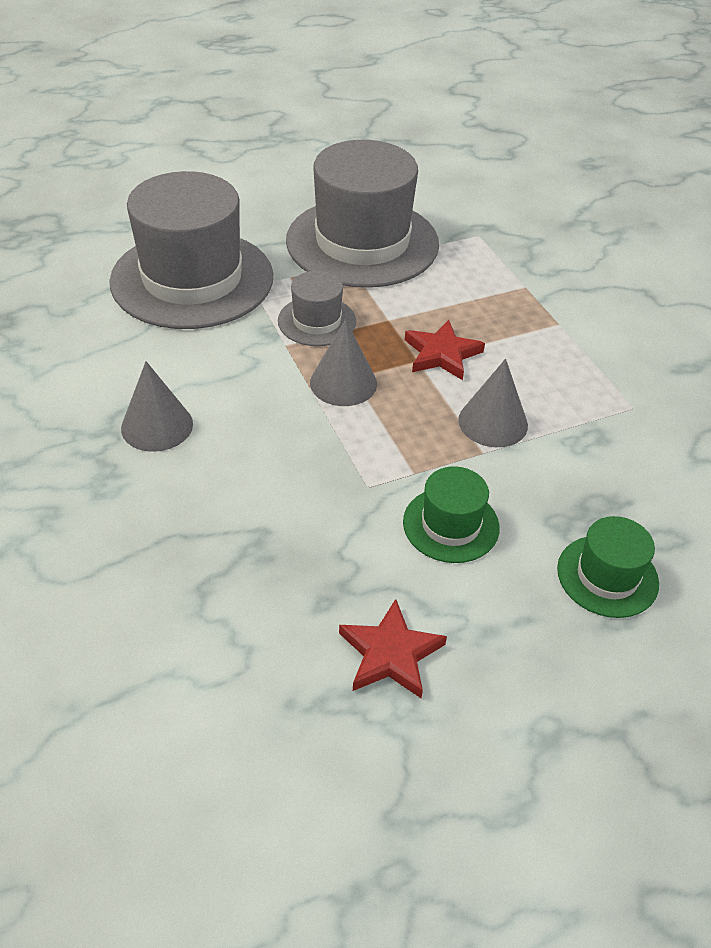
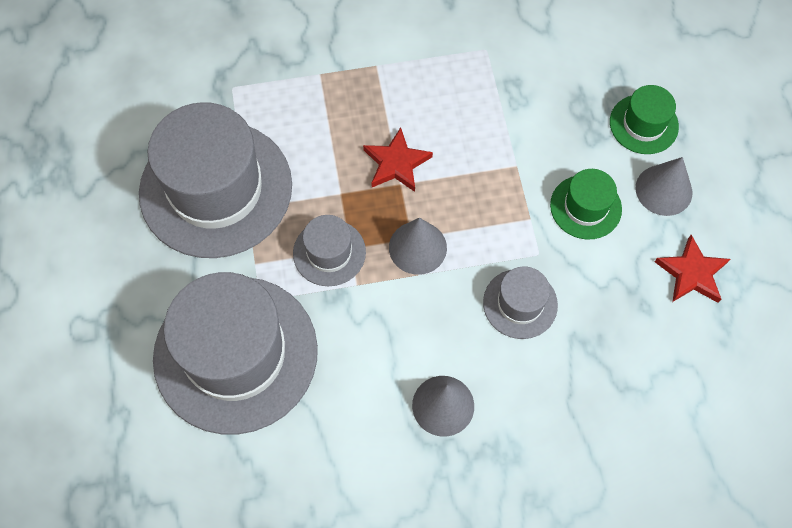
camera: 75 degrees left, 20 degrees up
(296, 476) = (520, 303): none -> grey hat
(493, 422) = (485, 149): grey cone -> grey cone (663, 190)

